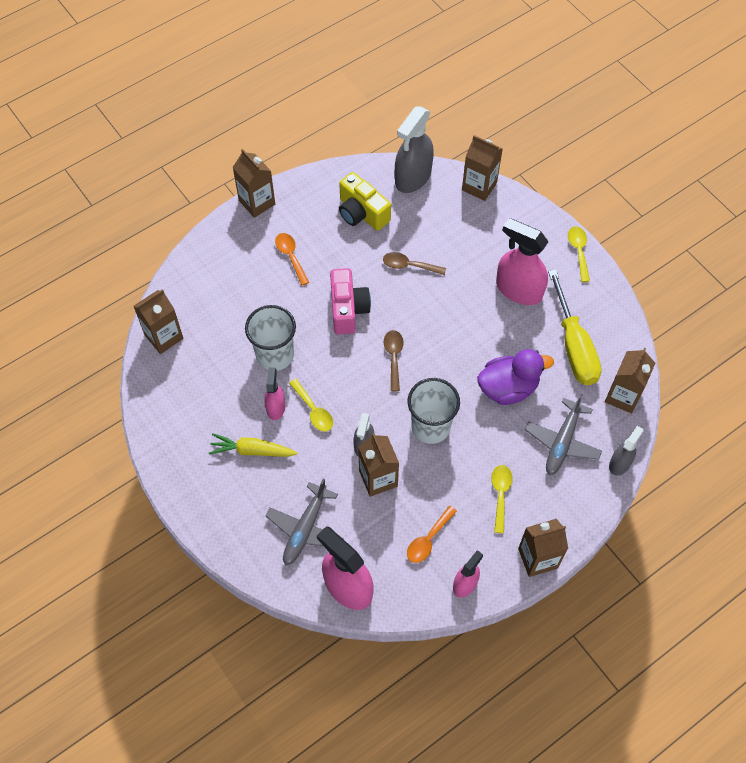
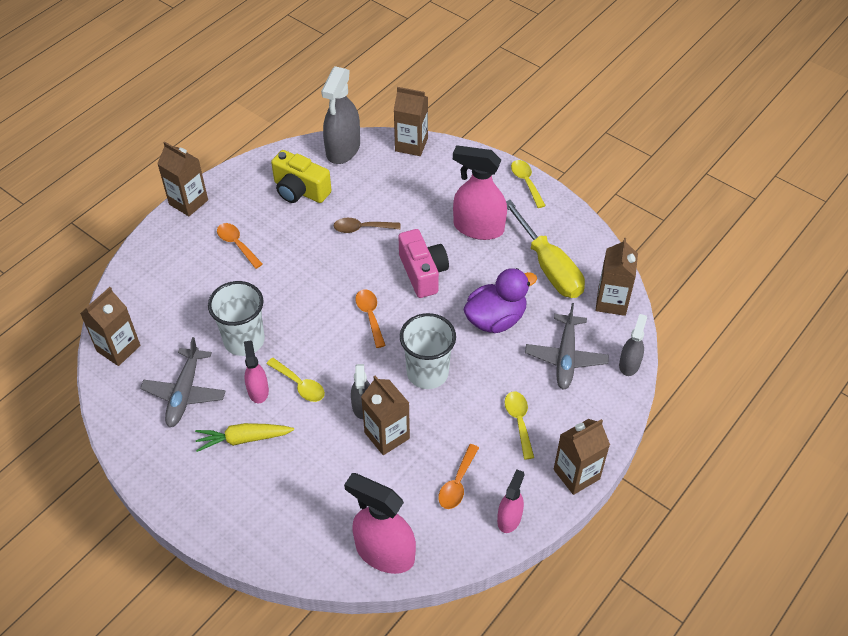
camera: 15 degrees left, 10 degrees down
(305, 528) = (322, 504): grey plane -> grey plane (185, 392)
(348, 309) = (310, 281): pink camera -> pink camera (423, 273)
(393, 357) = (370, 315): brown spoon -> orange spoon

